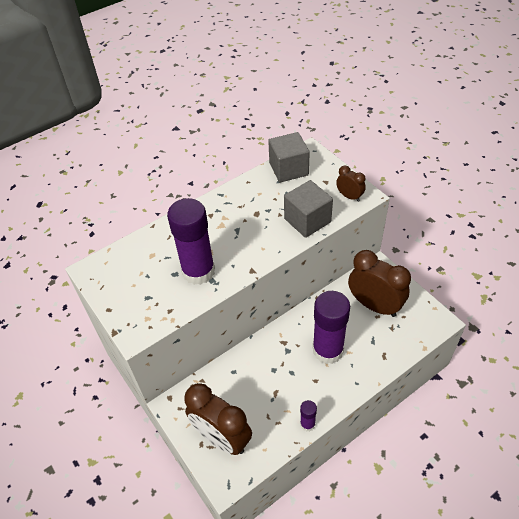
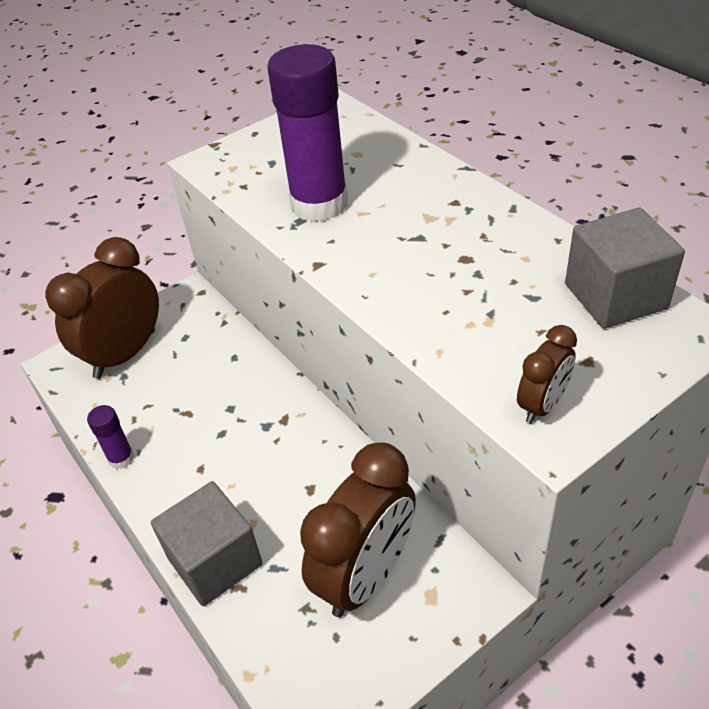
camera: 90 degrees right, 5 degrees down
(307, 220) = (453, 333): grey cube -> grey cube (215, 561)
(328, 350) = (260, 487): purple glue stick -> none

